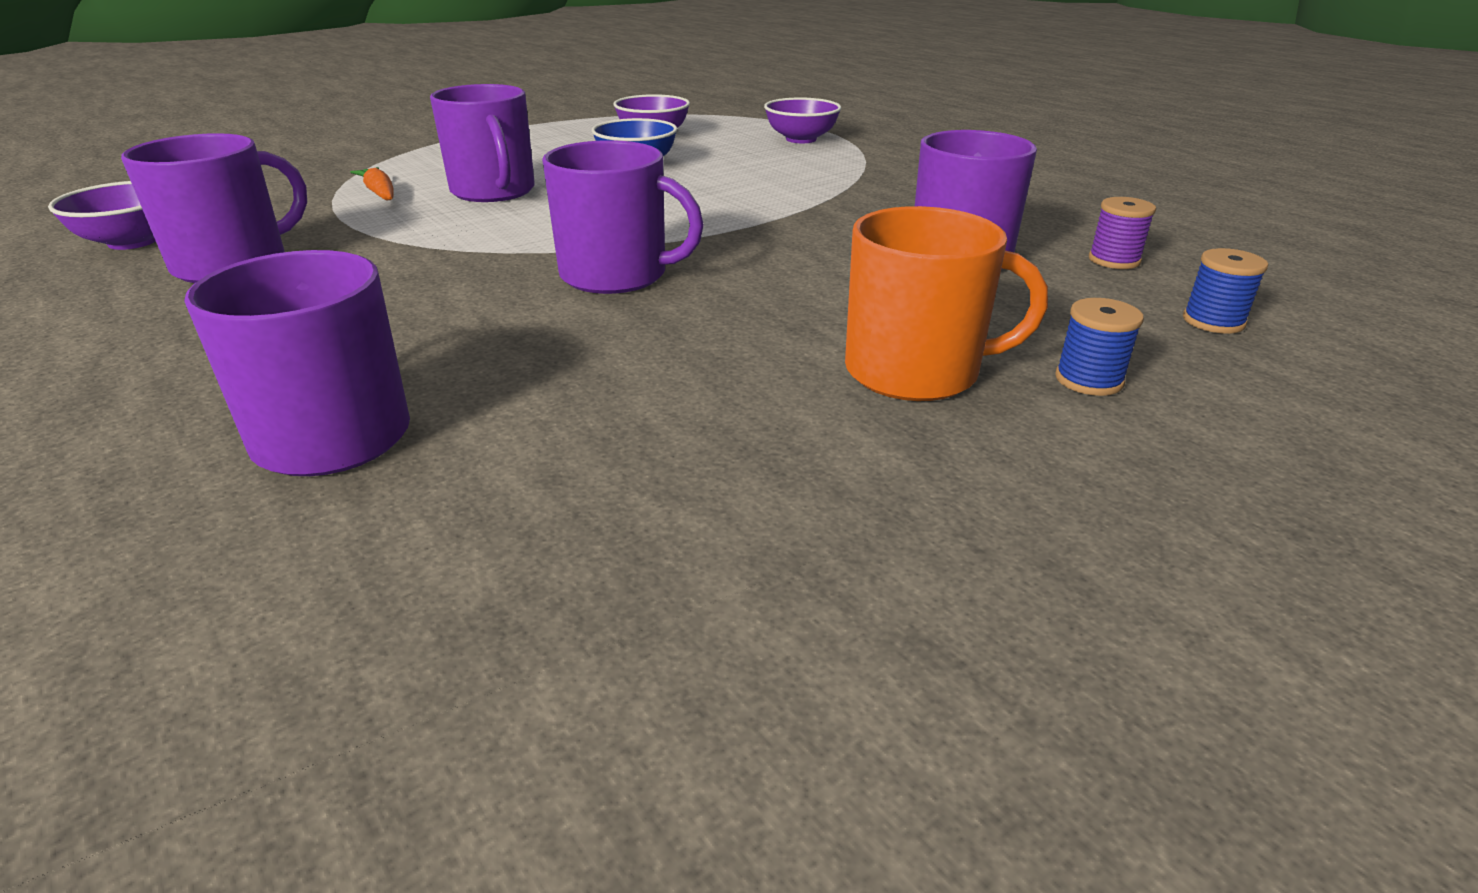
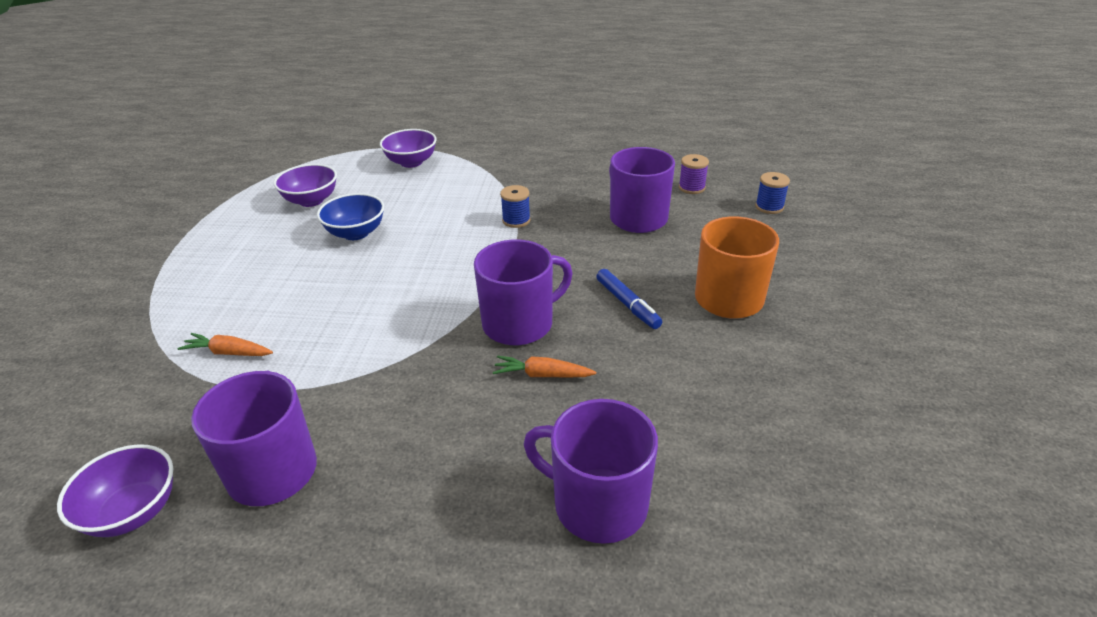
camera: 45 degrees left, 5 degrees up
(493, 191) = (311, 305): purple mug -> none
(540, 318) = (542, 375): none -> orange carrot
(764, 314) = (627, 304): none -> blue marker
(1088, 380) = (782, 264): blue spool -> blue spool (516, 220)

